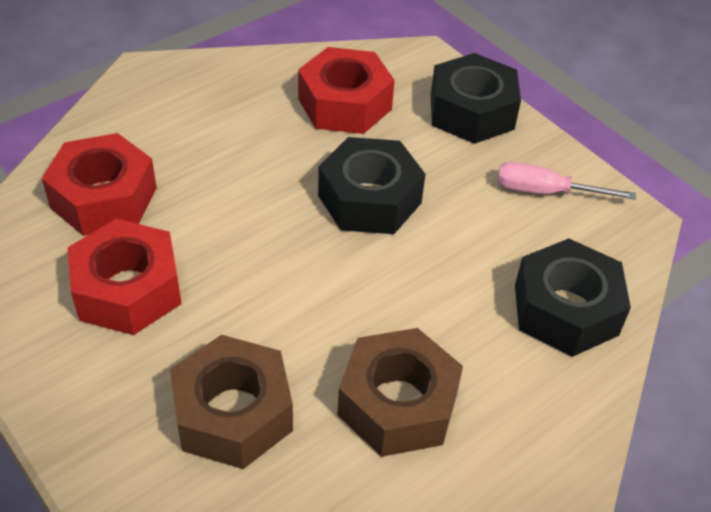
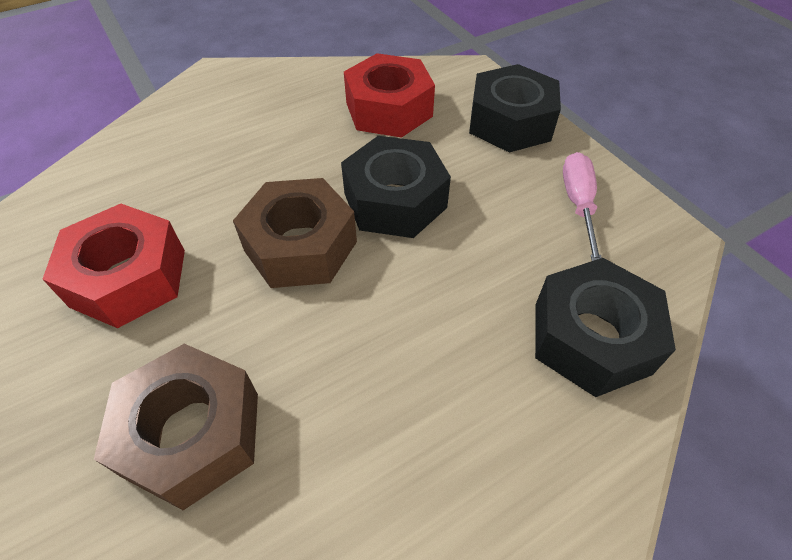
camera: 10 degrees right, 5 degrees up
(104, 198) = (139, 183): red nut -> none
(398, 404) = (382, 440): brown nut -> brown nut (301, 246)
(545, 192) = (578, 204): pink screwdriver -> pink screwdriver turned 75 degrees clockwise

